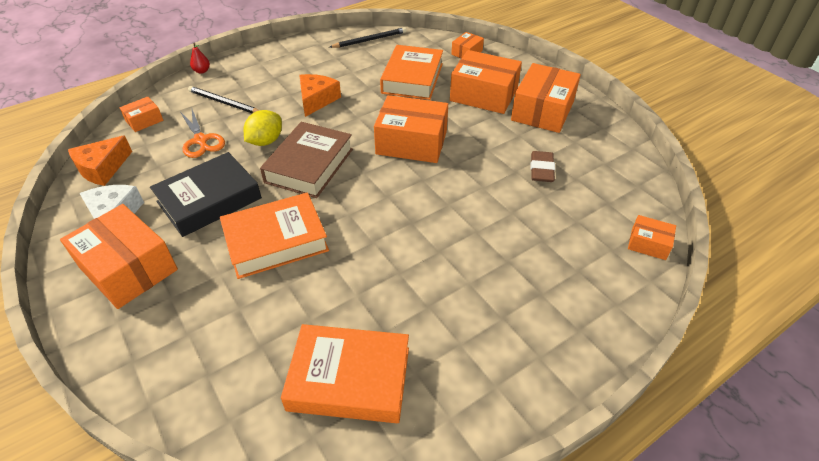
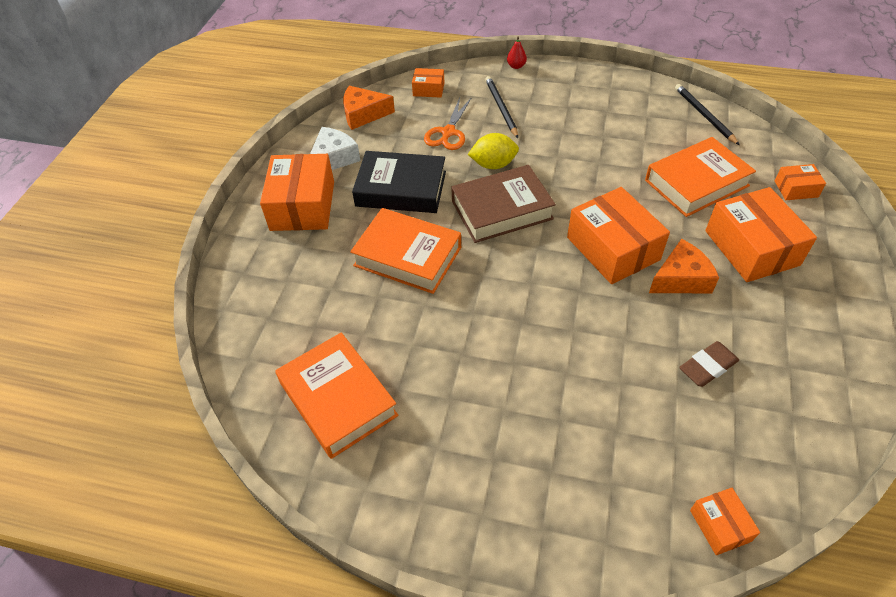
camera: 50 degrees right, 5 degrees up
(317, 100) = (578, 151): orange cheese -> orange cheese (681, 278)
(370, 40) = (704, 115): black pencil -> black pencil turned 135 degrees counterclockwise
(542, 111) = (797, 308): orange box -> none

